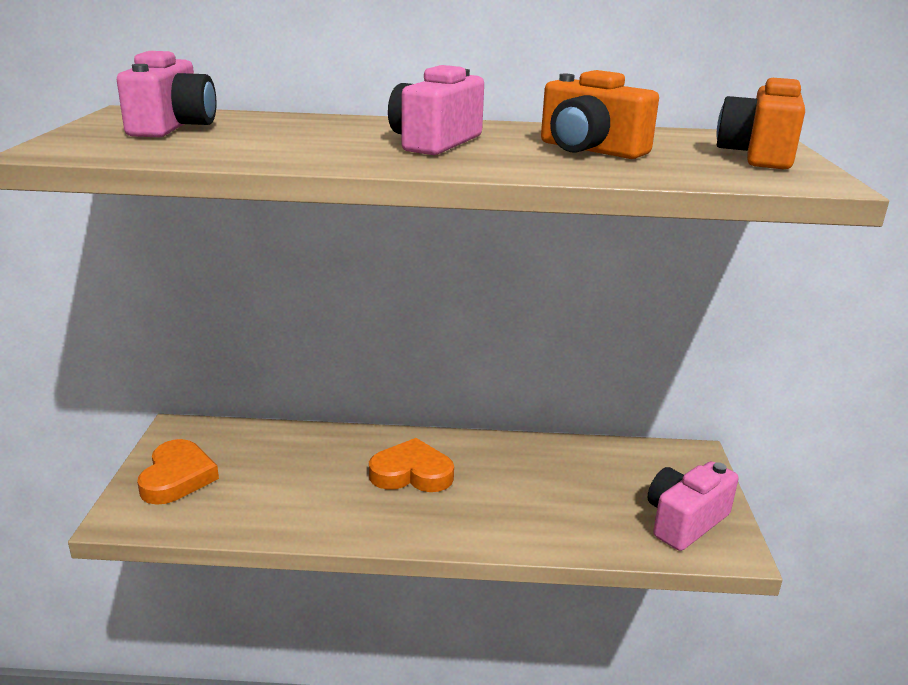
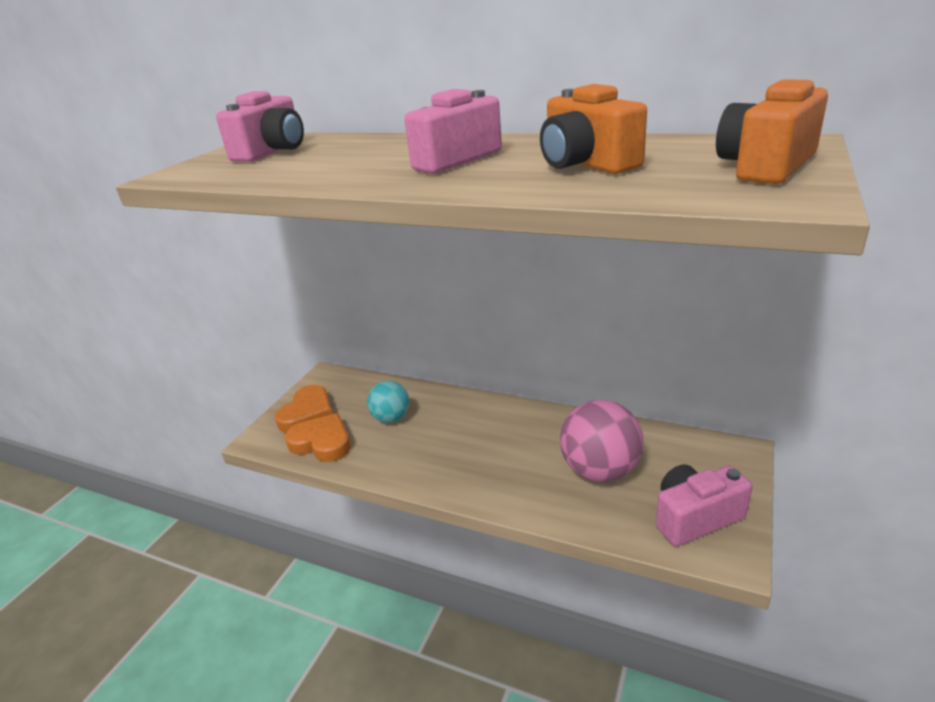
camera: 25 degrees right, 5 degrees up
(298, 469) = (391, 418): none -> turquoise ball
(412, 473) = (473, 434): orange heart -> orange heart (322, 442)
(571, 491) = (600, 470): none -> pink ball

